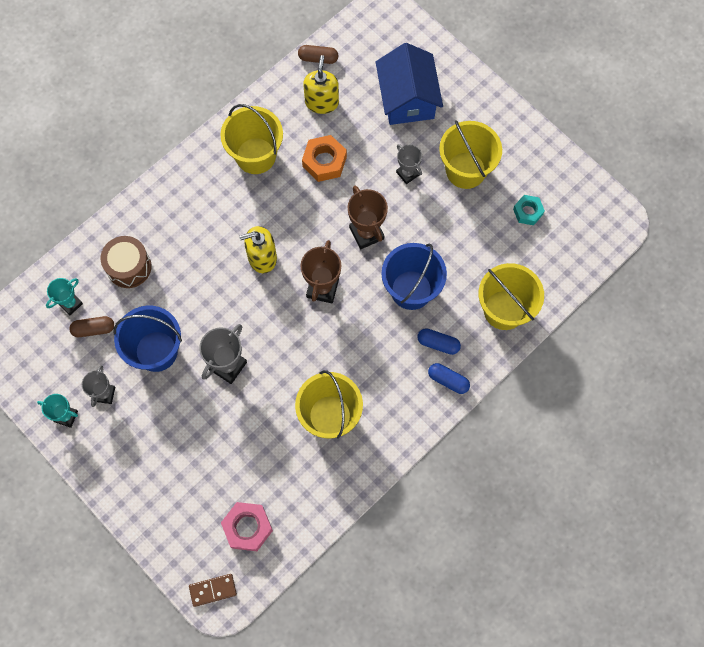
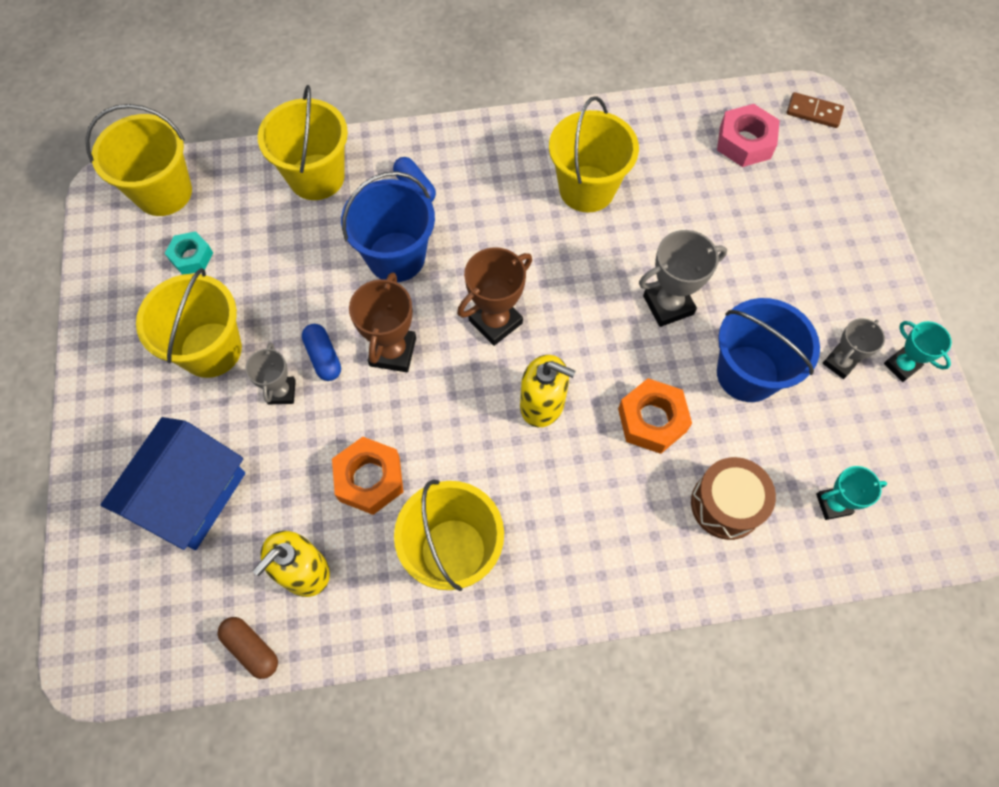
camera: 145 degrees left, 5 degrees down
(93, 329) = (816, 450): brown capsule -> none
(195, 288) = (652, 420): none -> orange nut
(448, 380) = (435, 149): blue capsule -> blue capsule (323, 357)
(584, 238) = (164, 192): none -> yellow bucket

